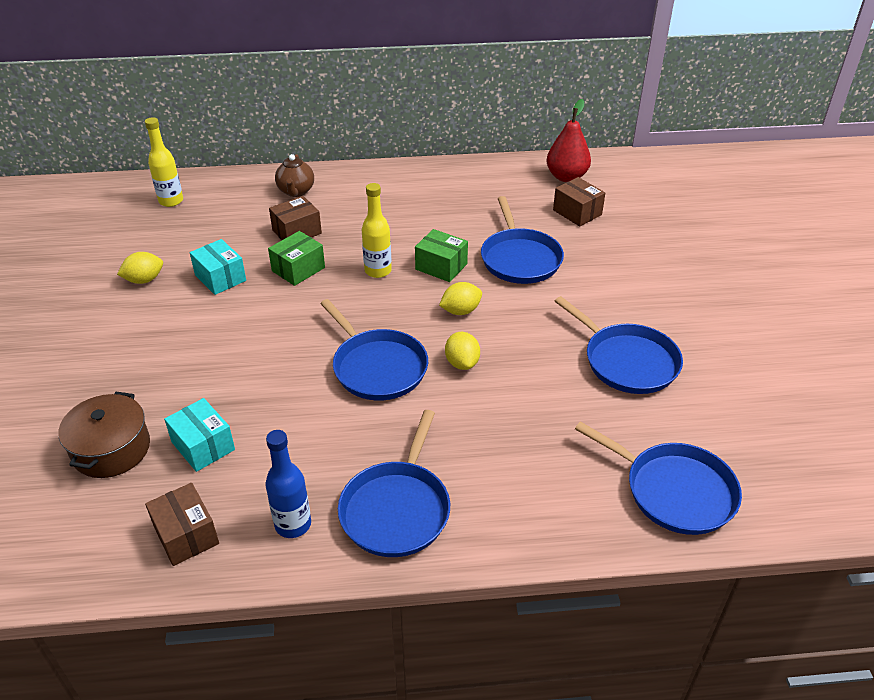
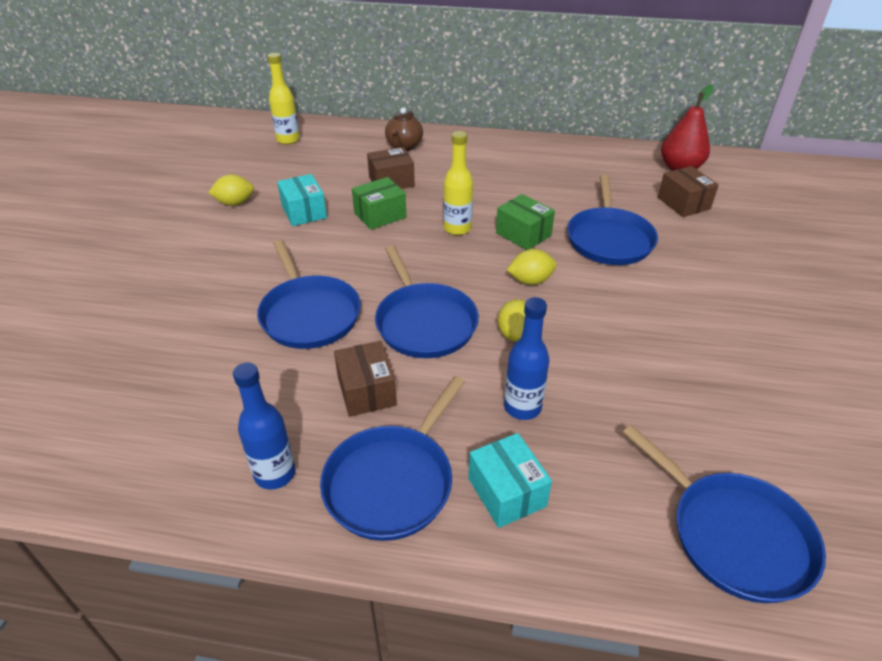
camera: 15 degrees right, 0 degrees up
(111, 449) = (133, 354): brown pot -> none
(186, 535) = (163, 460): brown box -> brown box (366, 391)
(203, 446) = (220, 369): turquoise box -> turquoise box (506, 492)
(486, 425) = (522, 407): none -> blue bottle
(627, 361) = (705, 366): blue pan -> blue pan (309, 314)

